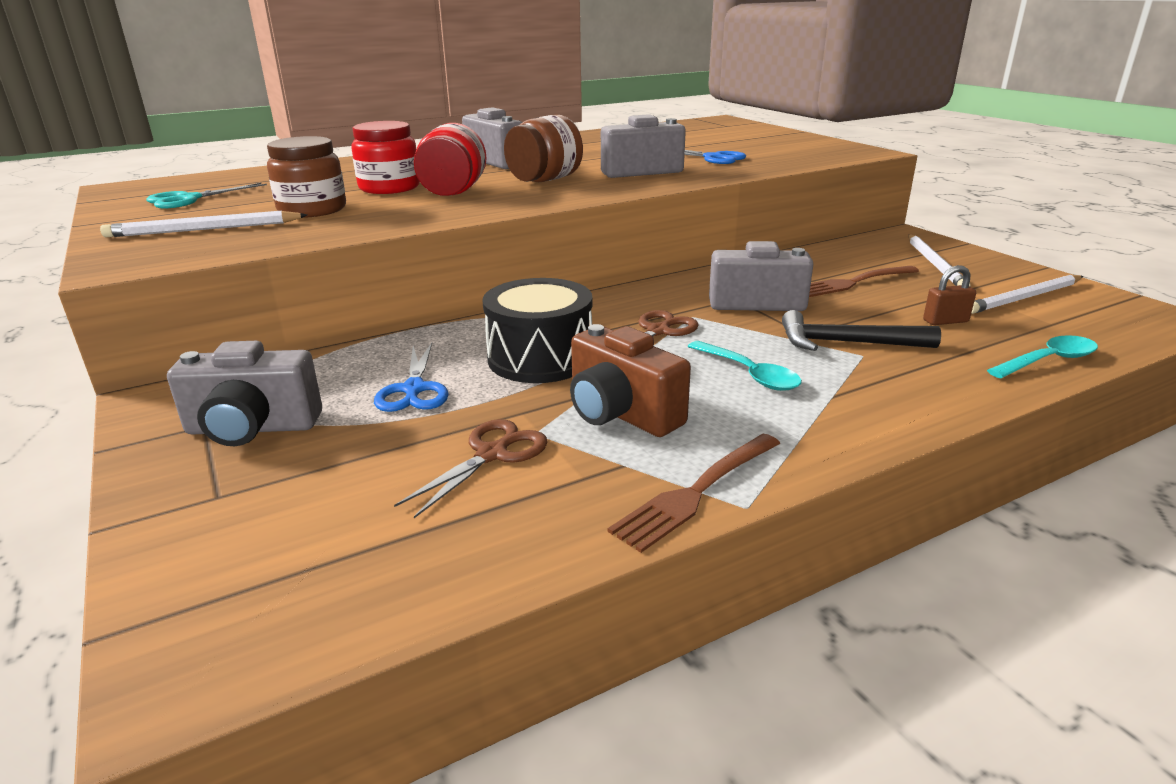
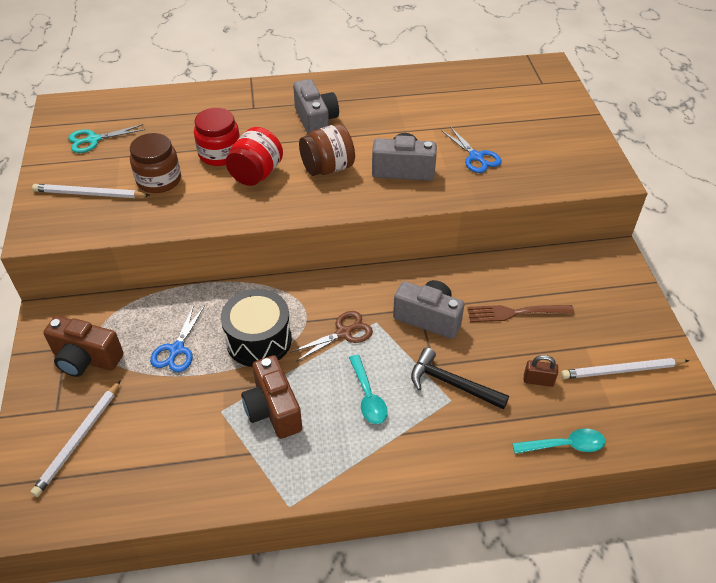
camera: 20 degrees right, 20 degrees up
(252, 428) = (86, 359): grey camera -> brown camera
(492, 454) = (190, 422): brown scissors -> none
(696, 492) = (272, 487): brown fork -> none
(935, 264) = (597, 306): white pencil -> white pencil (79, 439)

